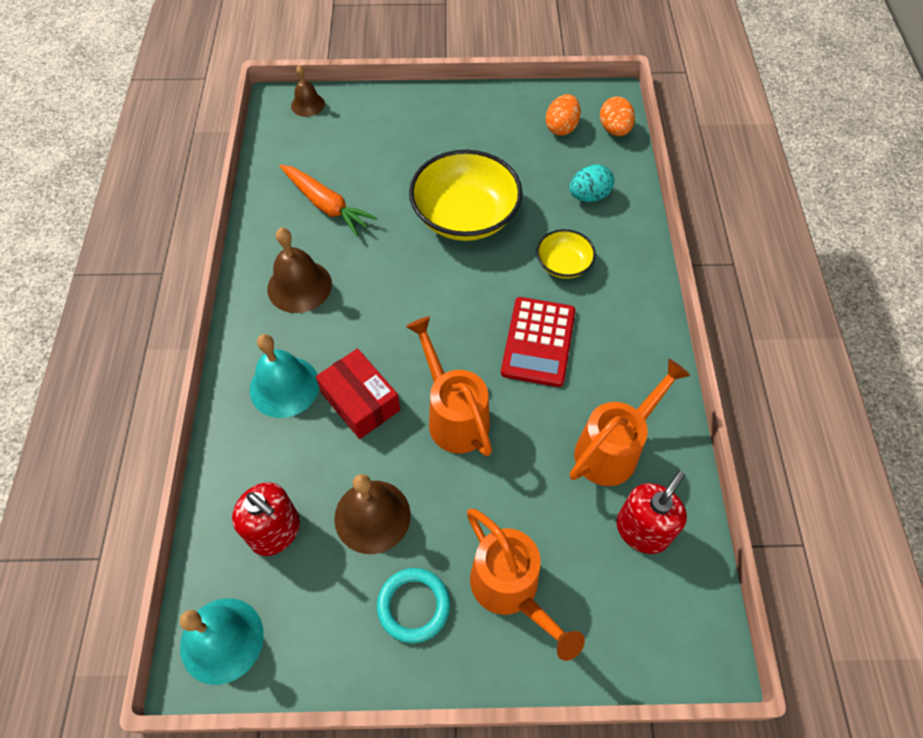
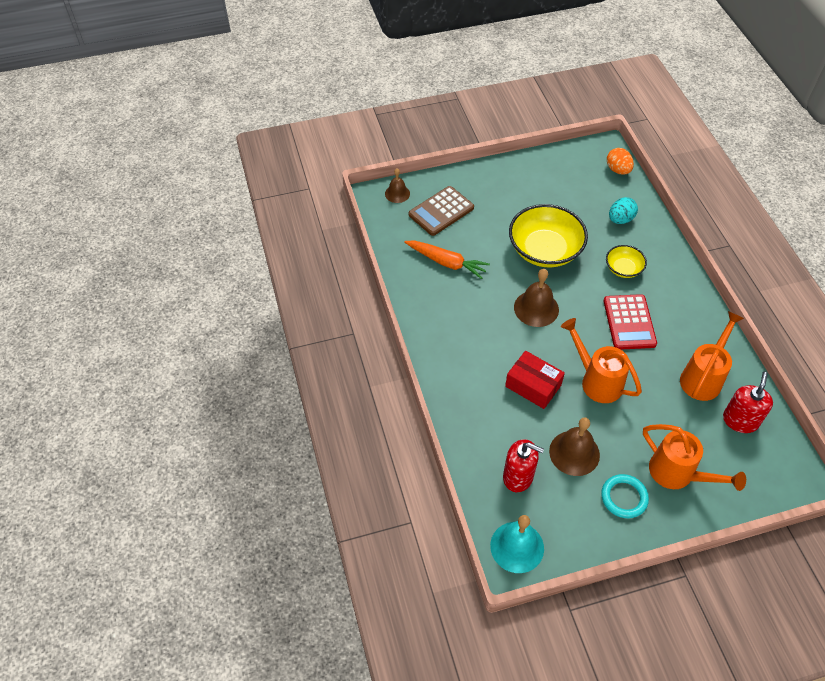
camera: 15 degrees left, 5 degrees down
(284, 386) = (478, 388): turquoise bell -> none
(299, 286) = (456, 321): brown bell -> brown bell (536, 308)
(352, 138) = (441, 211): none -> brown calculator
(561, 127) = (581, 175): orange egg -> none

